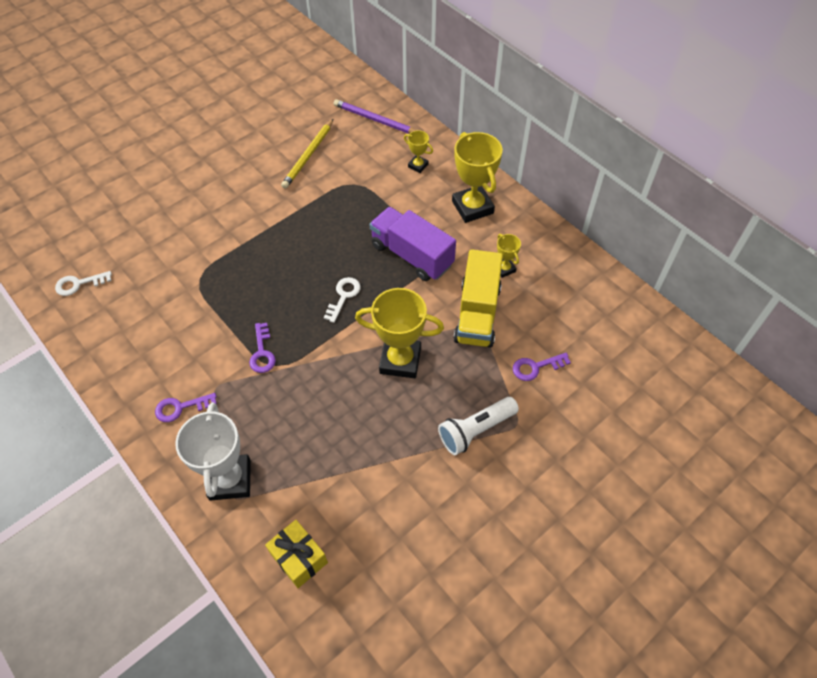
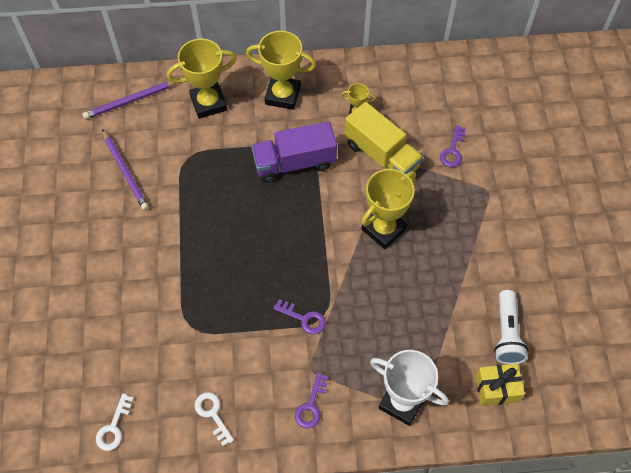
camera: 55 degrees left, 5 degrees up
(308, 155) = (125, 171): yellow pencil -> purple pencil
(343, 296) = (295, 231): white key -> white key (212, 414)
(418, 165) = (208, 103): yellow trophy -> yellow trophy, size x2.04
(475, 430) = (475, 218): white flashlight -> white flashlight (506, 334)

